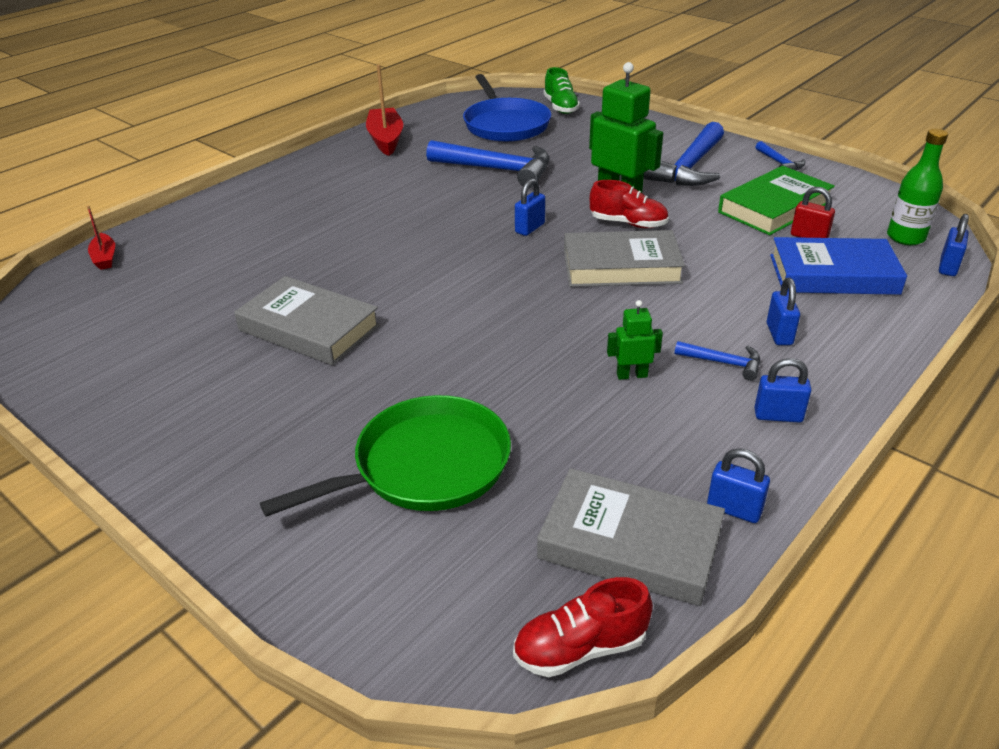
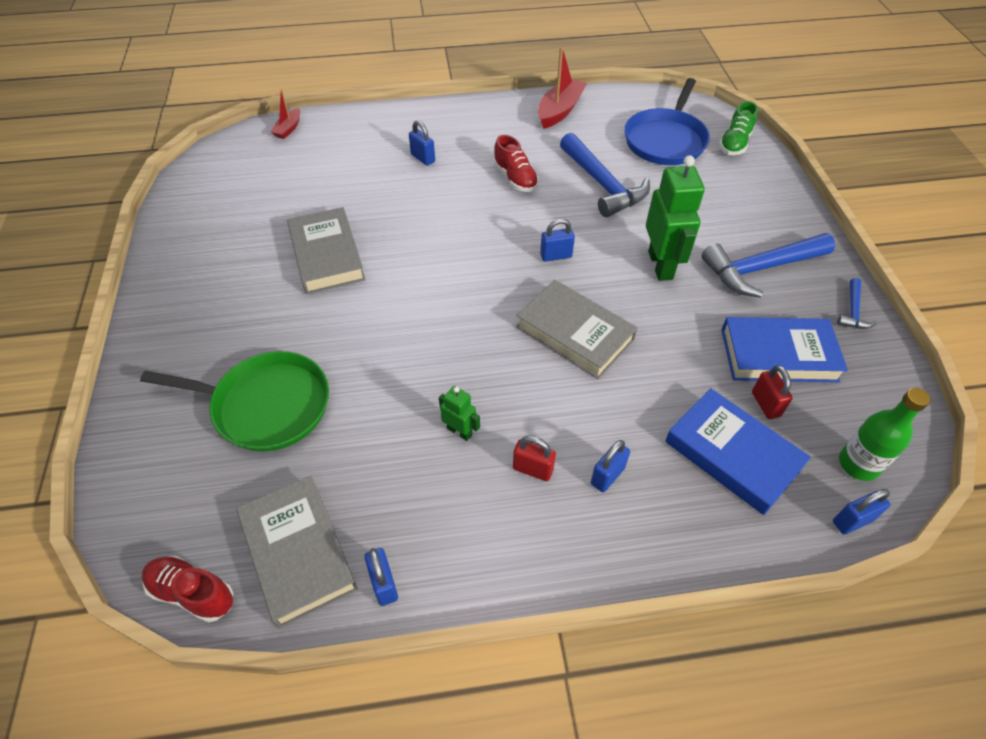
camera: 40 degrees right, 15 degrees up
(628, 223) = (633, 296): red shoe -> red shoe (515, 178)
(724, 363) = (533, 469): blue hammer -> red padlock
(774, 207) = (778, 355): green book -> blue book
(778, 416) = (509, 541): blue padlock -> blue padlock (423, 158)

